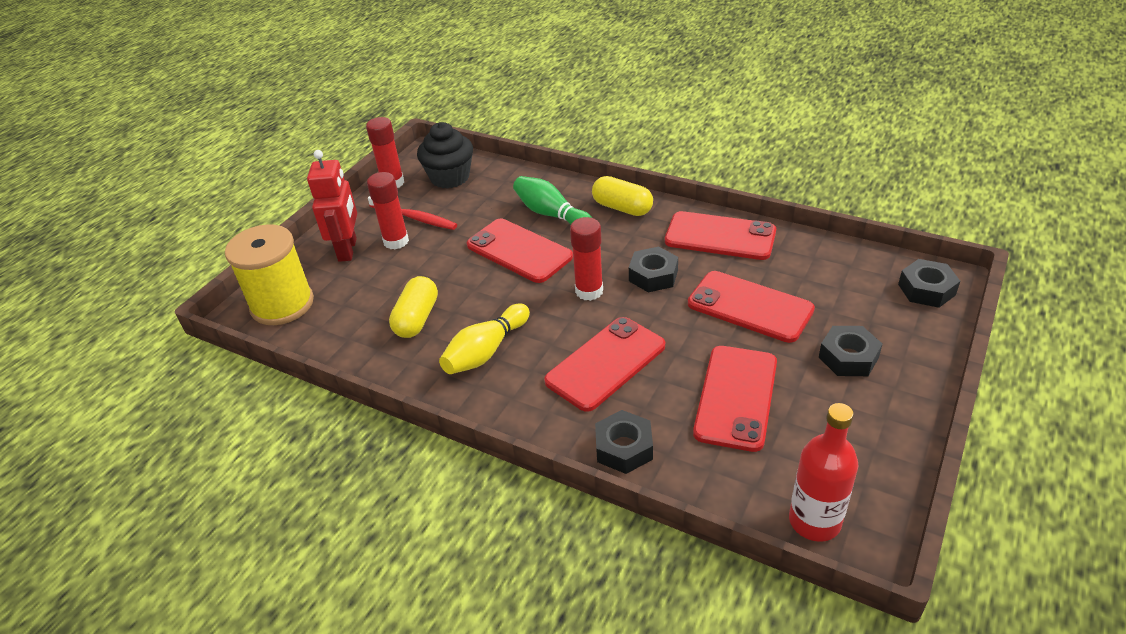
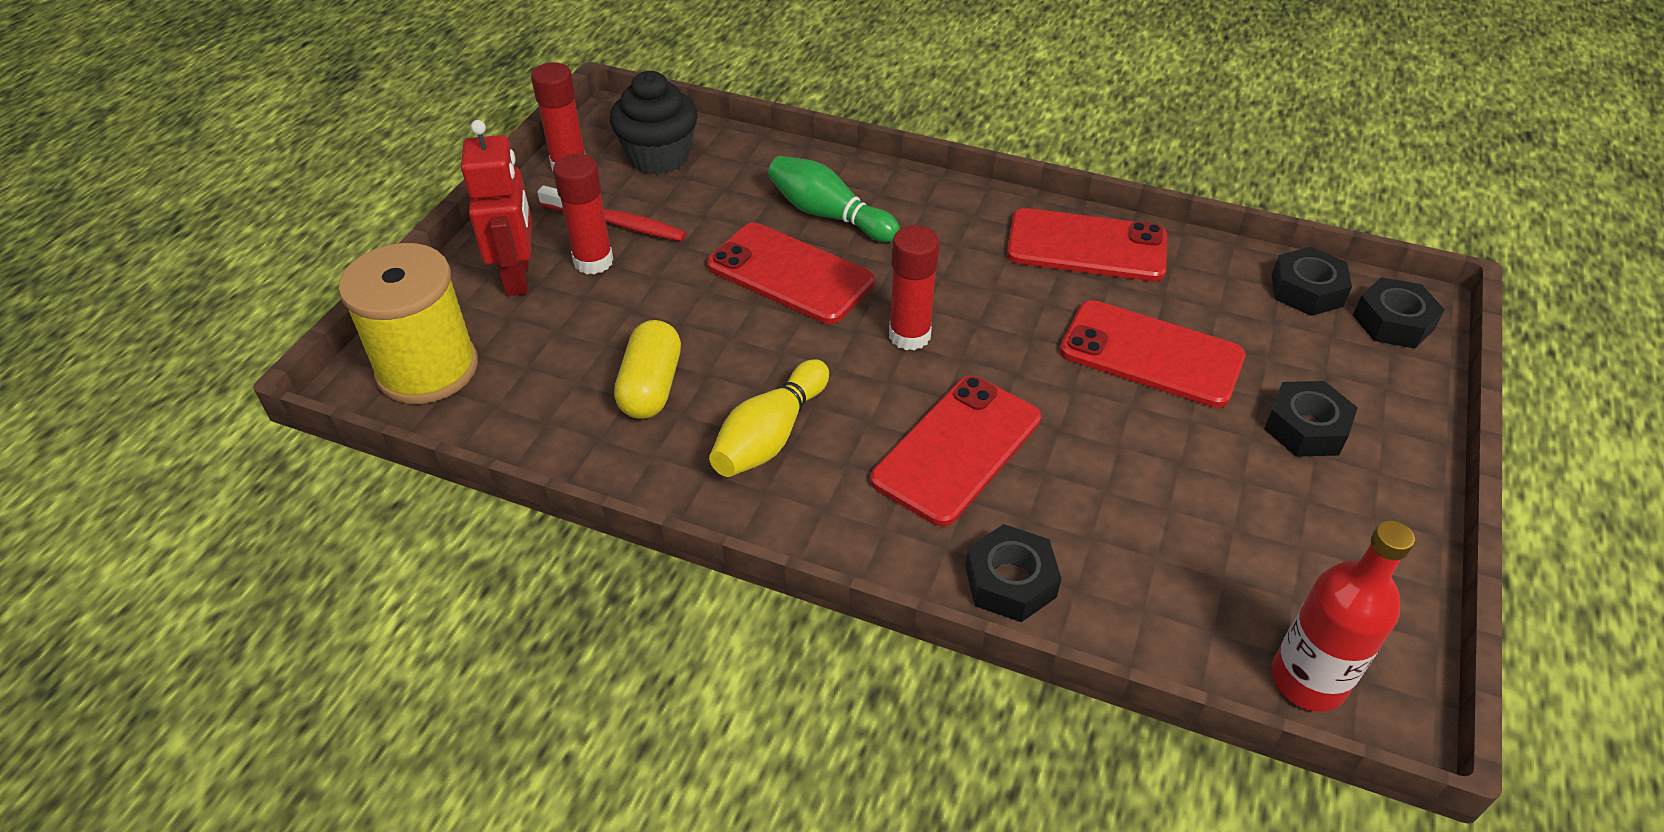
camera: 10 degrees left, 5 degrees up
(622, 208) = (933, 203): yellow capsule -> none
(653, 276) = (1000, 309): black nut -> black nut (1306, 290)
(736, 397) = (1158, 495): red phone -> none

